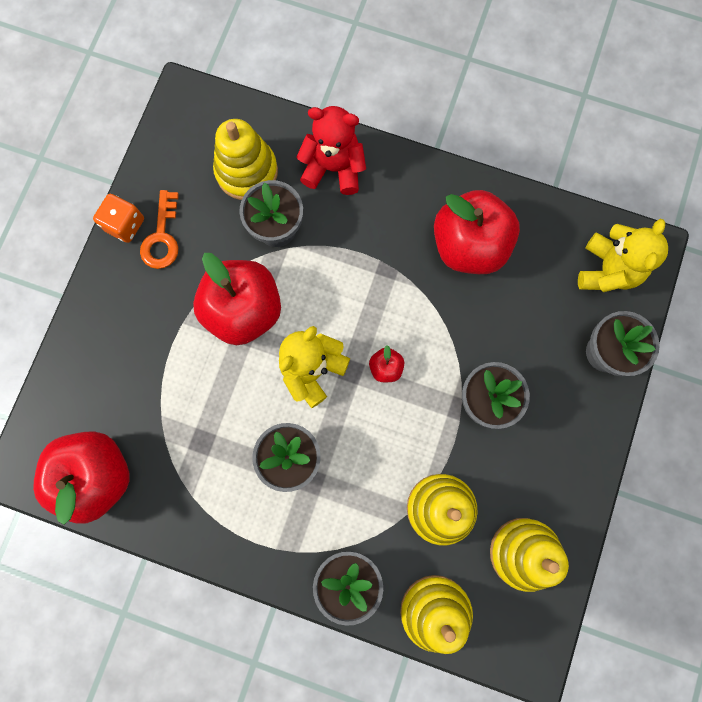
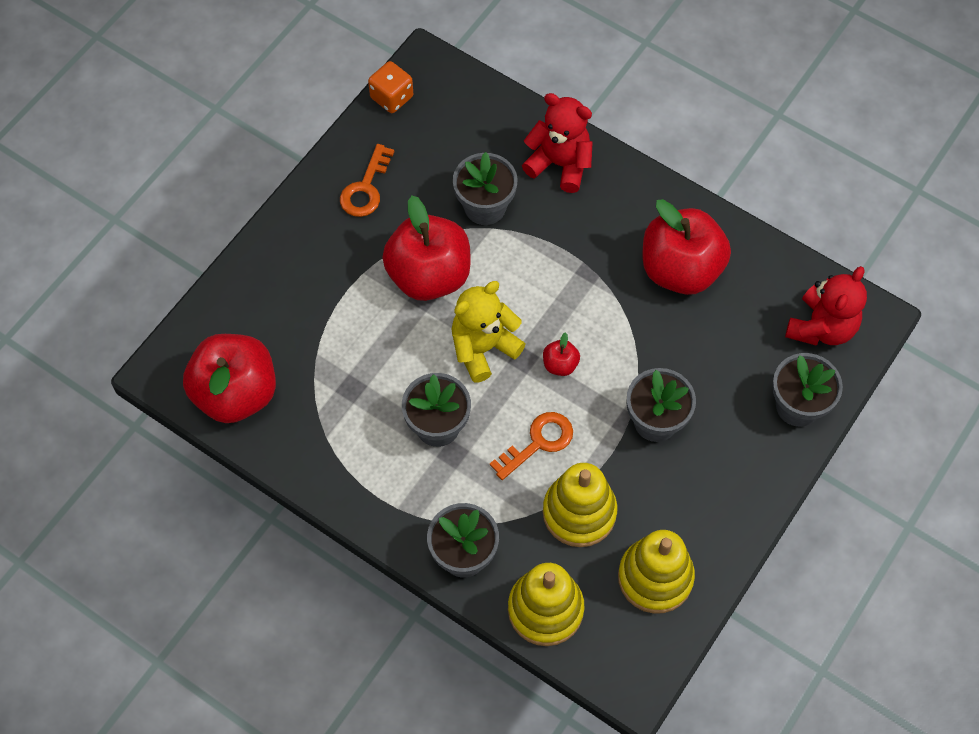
camera: 15 degrees right, 15 degrees down
(125, 224) = (332, 168): orange dice -> orange dice (392, 97)
(246, 171) = (469, 147): yellow stacking toy -> none
(386, 450) = (538, 443): none -> orange key
(607, 270) = (821, 327): yellow teddy bear -> red teddy bear

